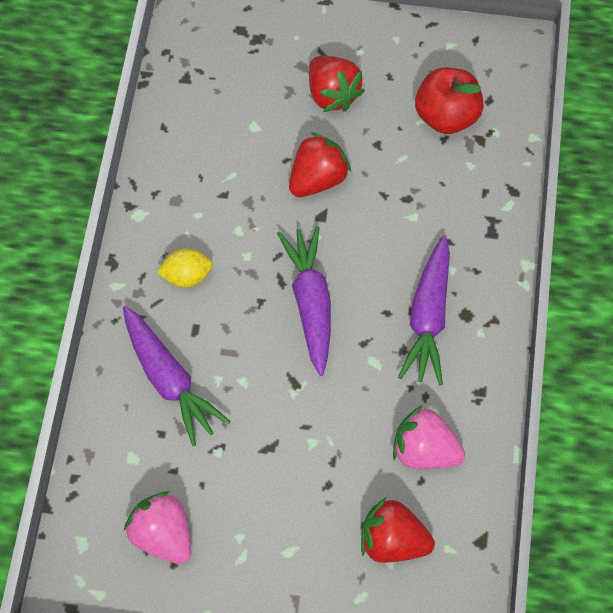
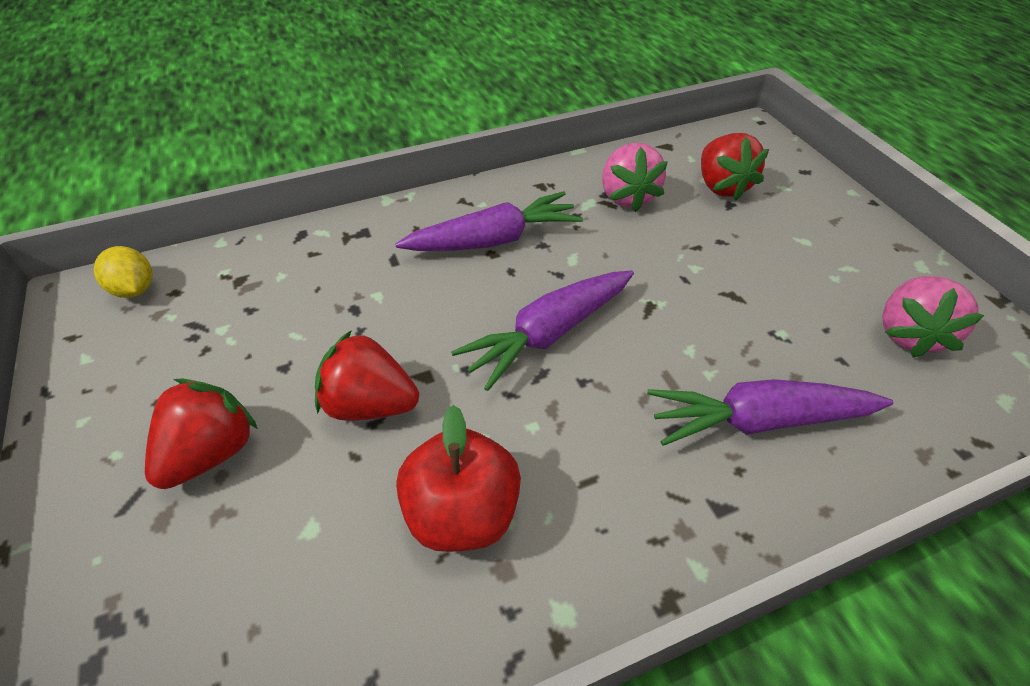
camera: 120 degrees left, 15 degrees down
(169, 380) = (758, 420): purple carrot -> purple carrot turned 120 degrees counterclockwise
(186, 276) = (613, 480): yellow lemon -> yellow lemon (135, 289)
(446, 116) = (213, 318): red apple -> red apple (462, 512)

